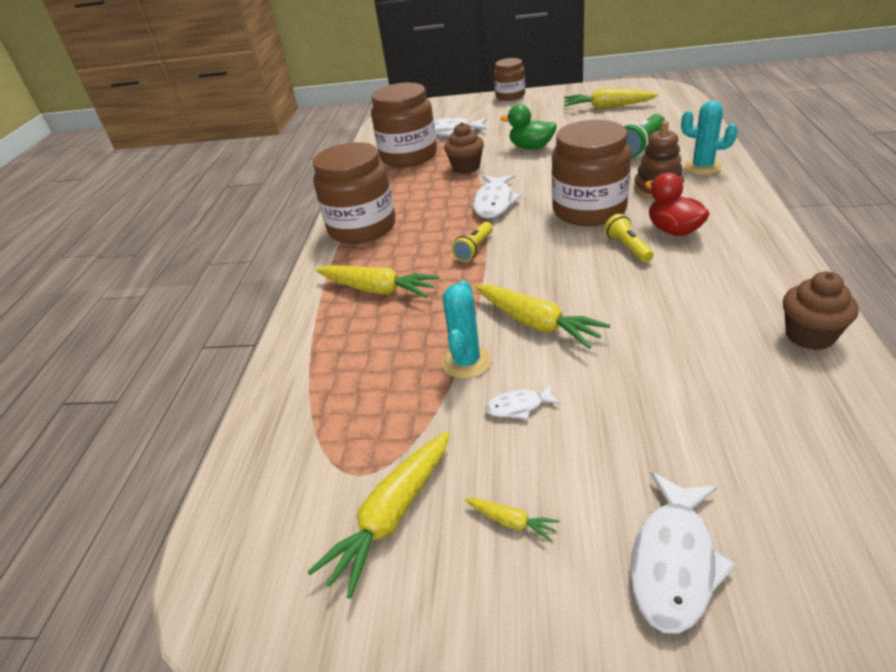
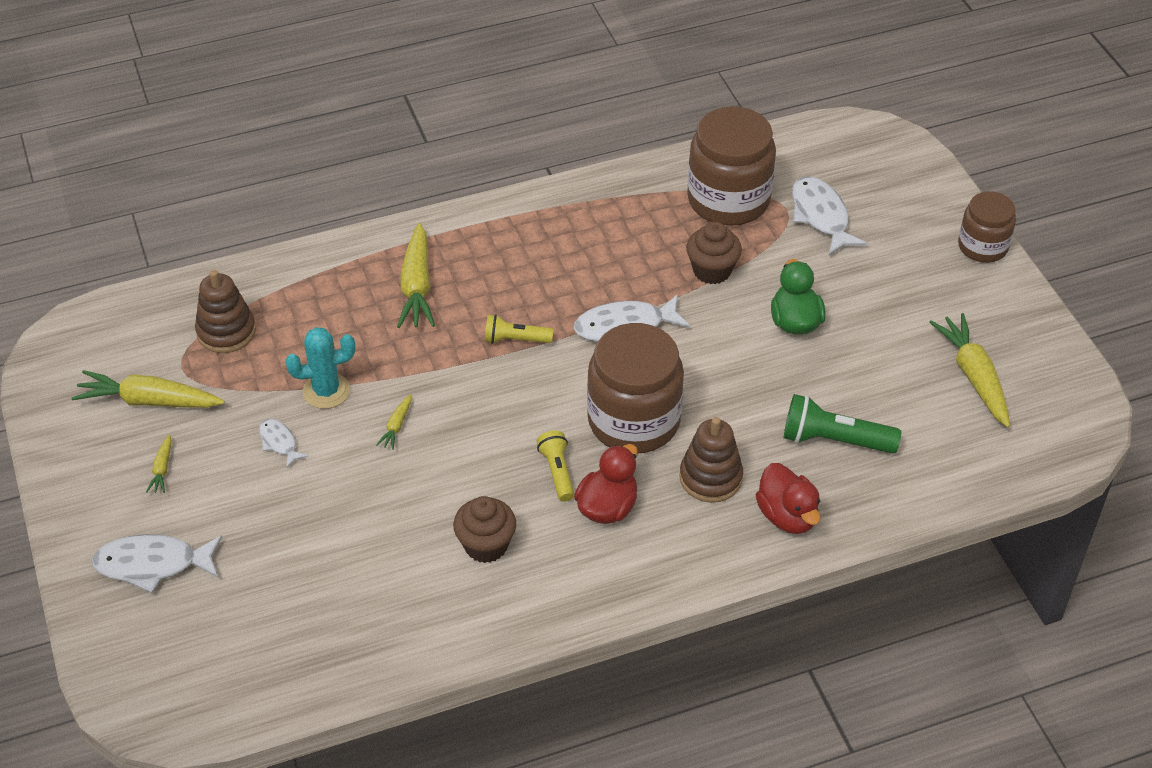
camera: 60 degrees right, 10 degrees up
(335, 425) = (226, 332): none -> brown stacking toy
(362, 227) = (532, 225): brown jar -> none
(536, 323) = (397, 426): yellow carrot -> yellow carrot, size x0.47
(628, 247) = (557, 472): yellow flashlight -> yellow flashlight turned 60 degrees counterclockwise
(702, 167) = (787, 516): turquoise cactus -> red duck
(809, 335) = (435, 634): brown cupcake -> brown cupcake (486, 545)

